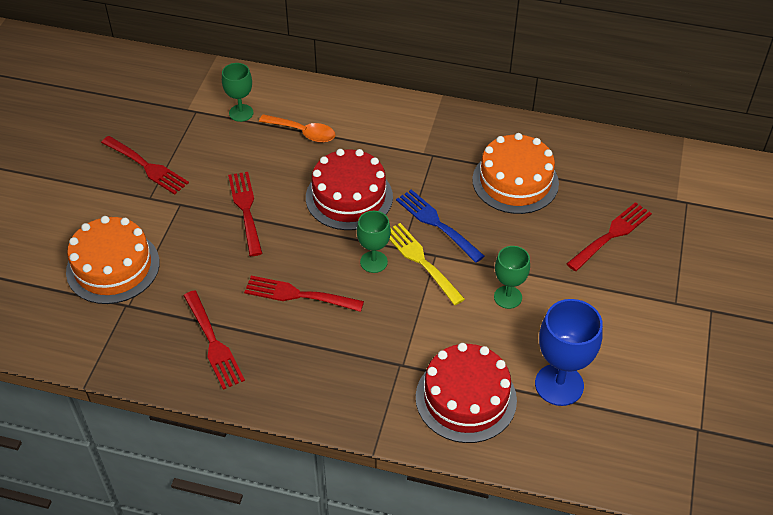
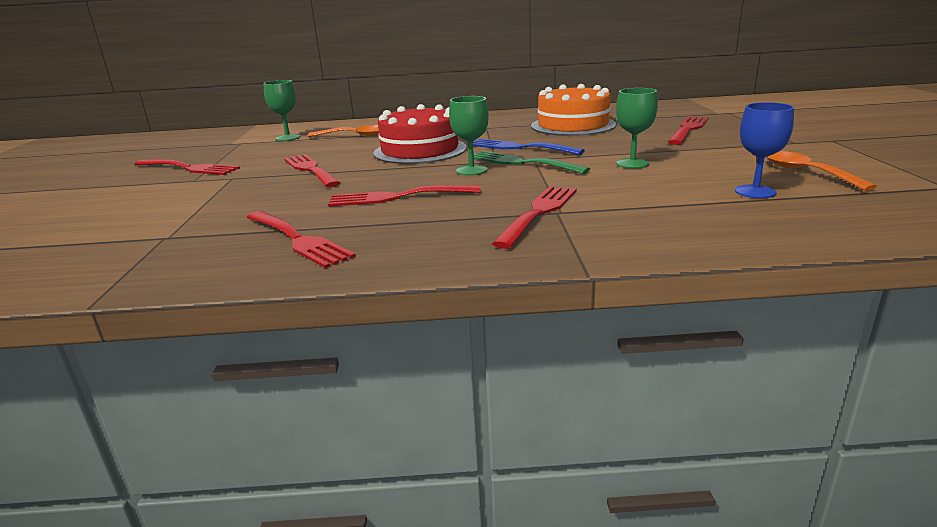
camera: 15 degrees left, 25 degrees down
(113, 267) = (146, 218): orange cake -> none
(387, 360) = (539, 212): none -> red fork
(421, 261) = (521, 163): yellow fork -> green fork
(466, 398) = (662, 216): red cake -> none
(559, 385) = (755, 191): blue goblet -> blue goblet, size x0.62
(625, 367) = (806, 173): none -> orange spoon

